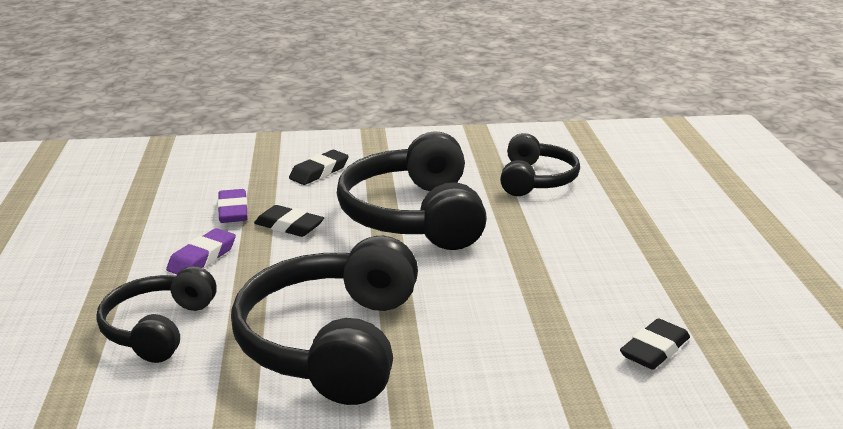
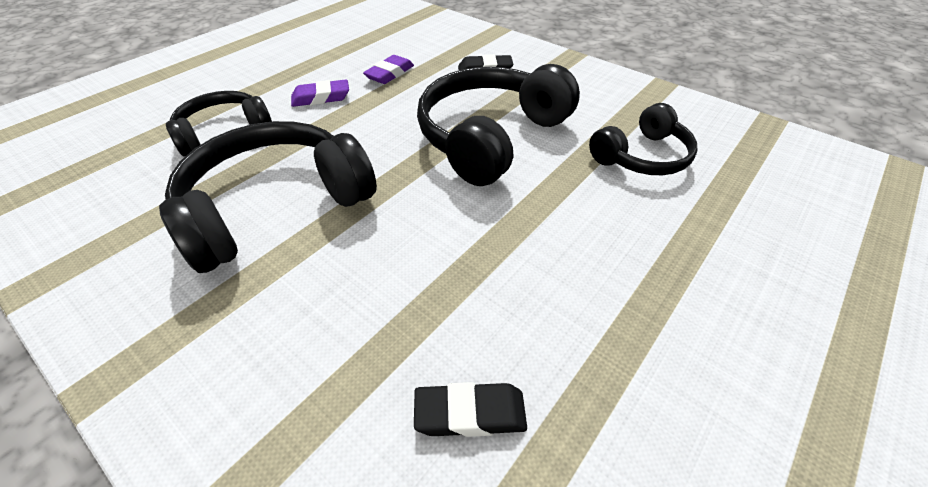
camera: 45 degrees right, 20 degrees up
(289, 226) = (401, 101): black eraser -> none

